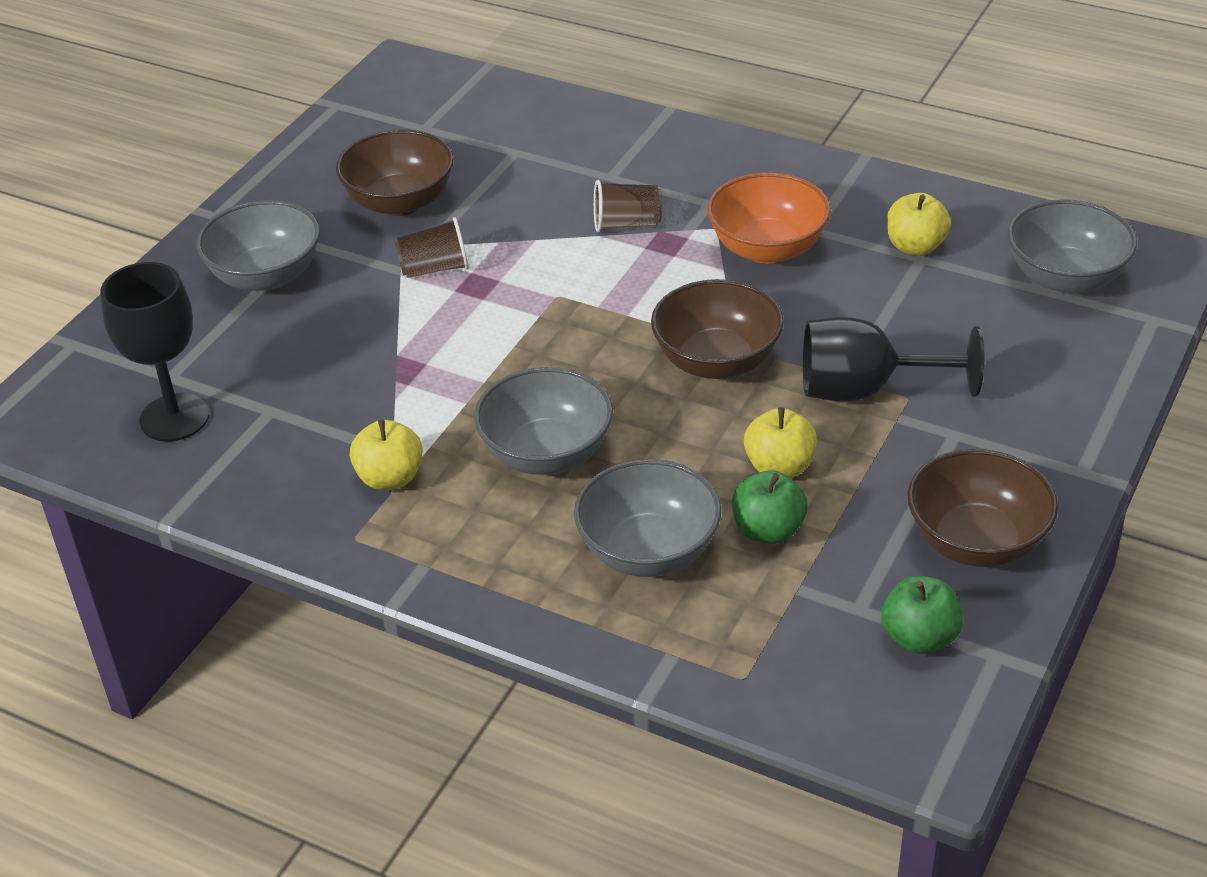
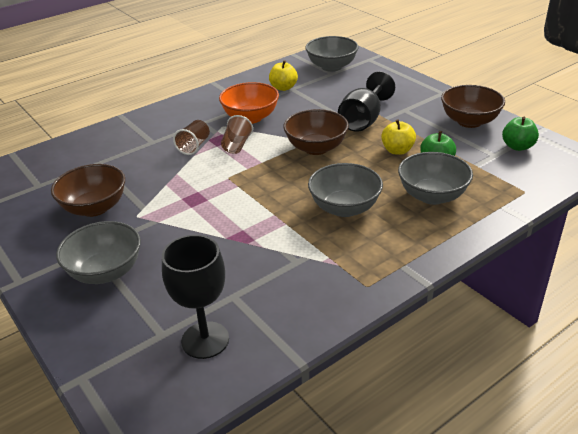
camera: 65 degrees left, 5 degrees down
(390, 478) = (326, 262): yellow apple -> none
(435, 269) = (166, 209): brown cup -> brown cup (236, 145)

